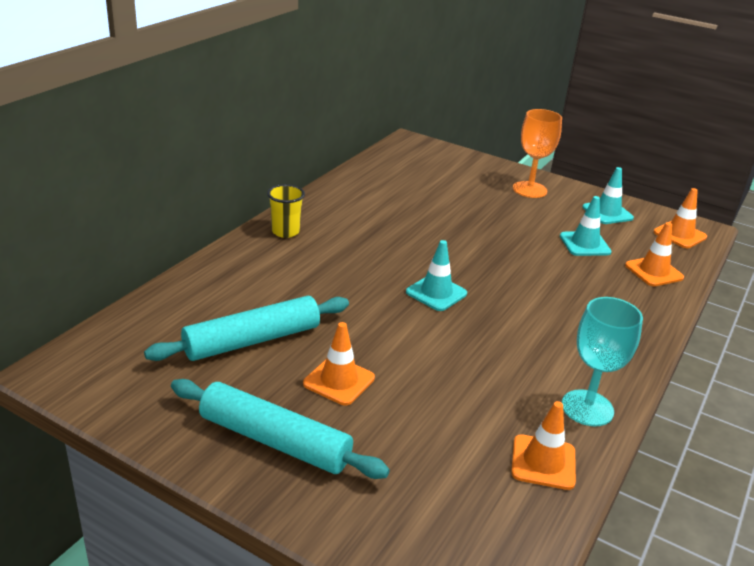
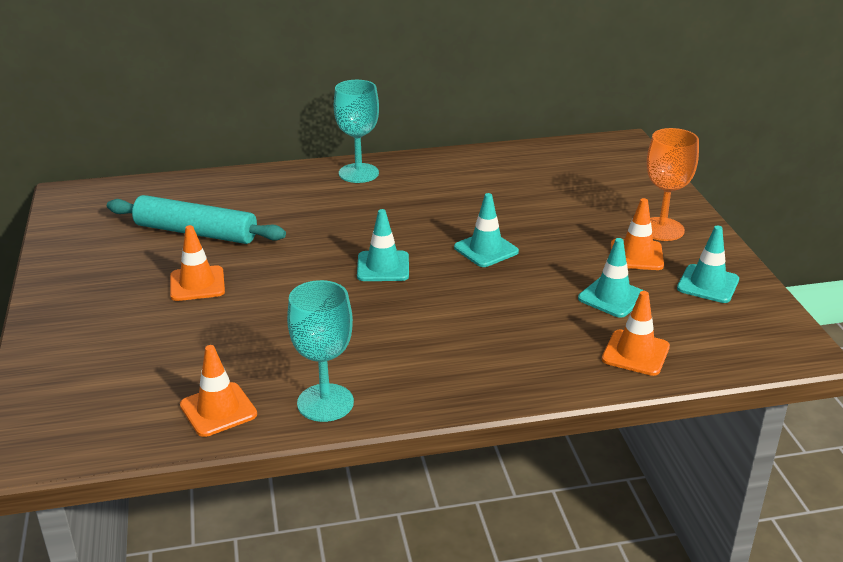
camera: 50 degrees right, 0 degrees up
(274, 440) = (97, 294): turquoise rolling pin -> none
(285, 231) = (358, 173): yellow cup -> turquoise goblet
(470, 248) = (486, 250): none -> turquoise traffic cone
(679, 235) = (753, 340): orange traffic cone -> orange traffic cone (636, 255)

